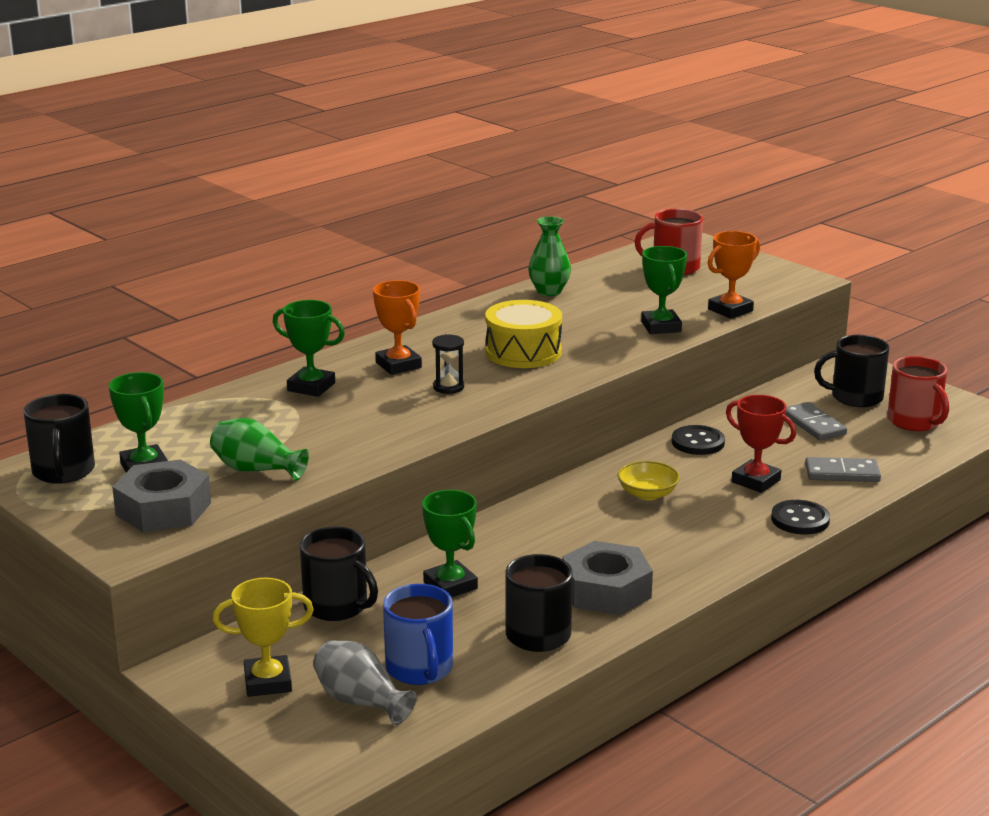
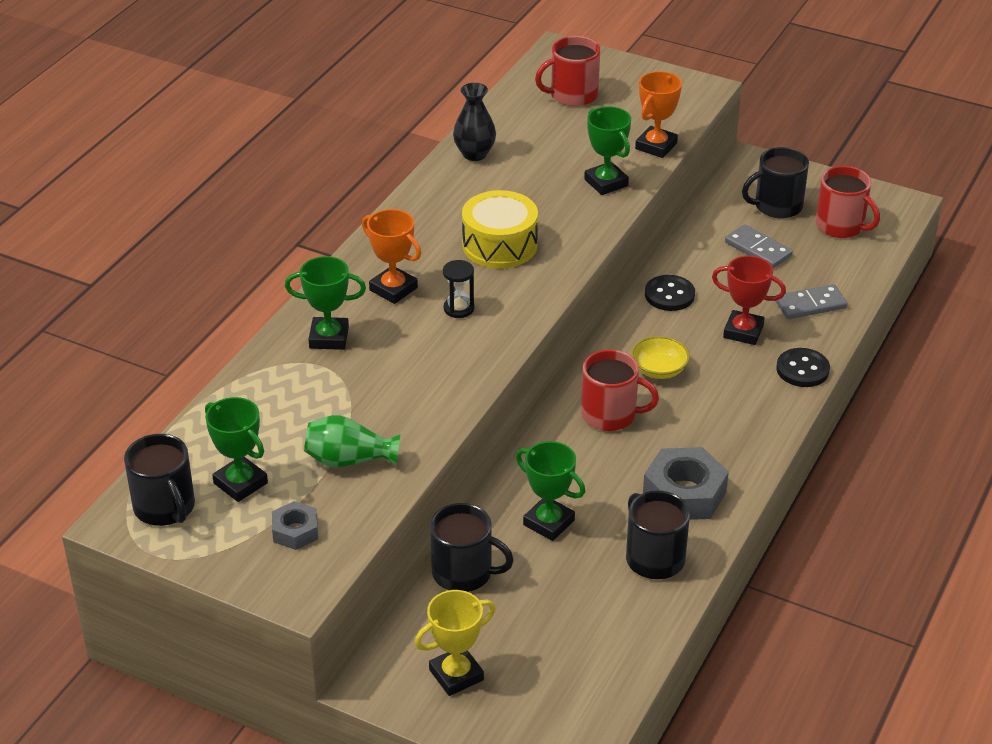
camera: 20 degrees left, 15 degrees up
(163, 509) = (295, 531): grey nut -> grey nut, size x0.56
(360, 701) = (549, 674): grey vase -> none
(420, 669) = (577, 624): blue mug -> none
(549, 291) = (474, 154): green vase -> black vase
(573, 518) = (610, 415): none -> red mug

